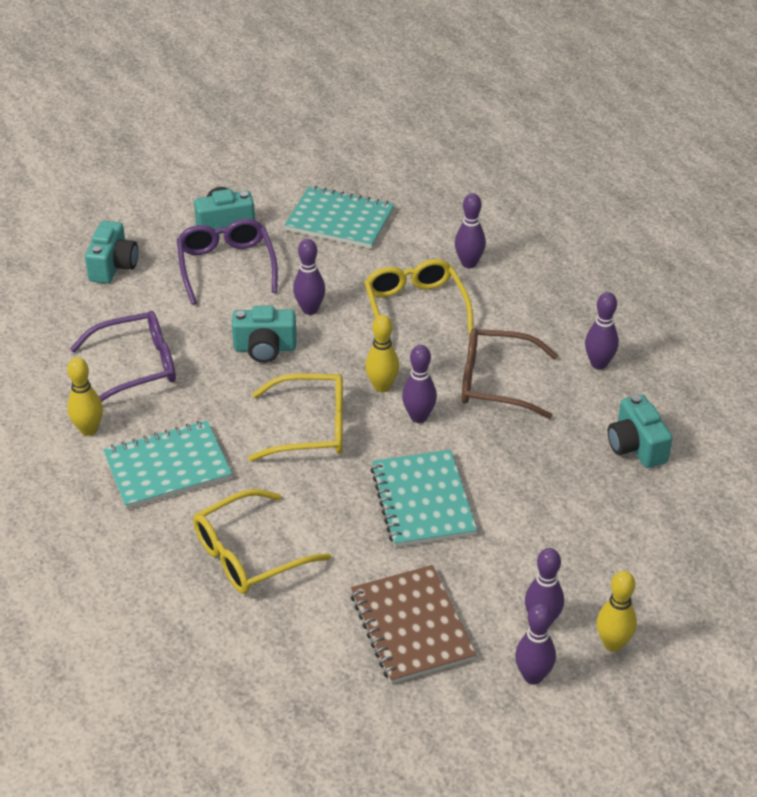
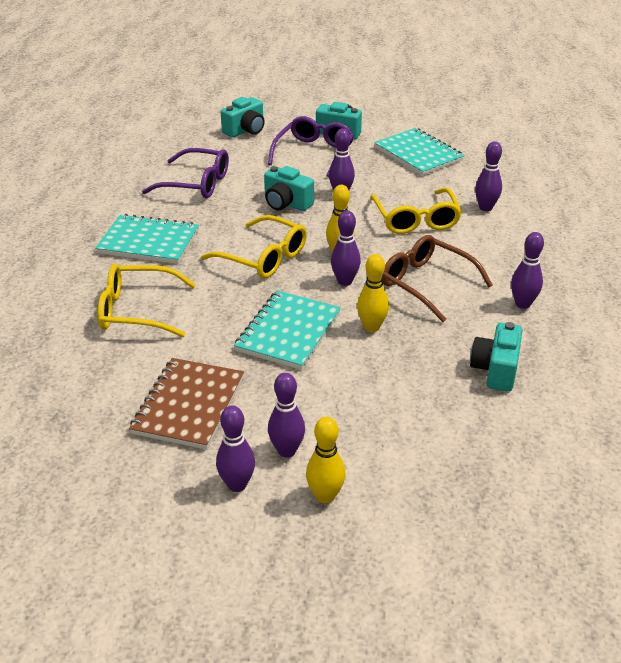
camera: 35 degrees right, 5 degrees down
(89, 429) = (129, 204): yellow bowling pin -> yellow bowling pin (371, 327)
(415, 309) = (415, 219): yellow glasses -> yellow glasses turned 150 degrees clockwise

